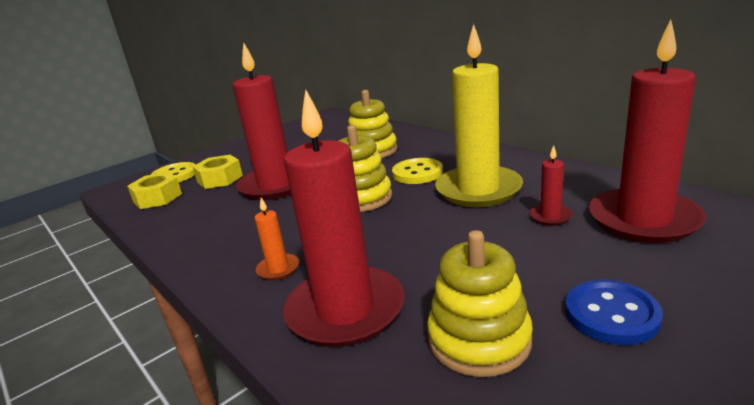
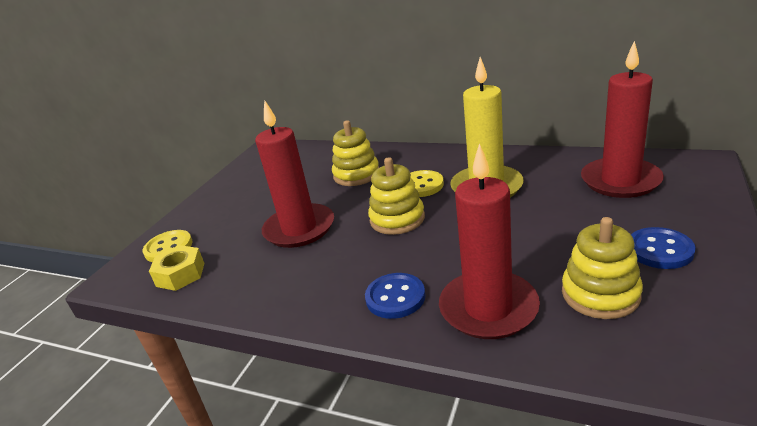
camera: 25 degrees left, 5 degrees up
(220, 179) = (229, 238): yellow nut -> none
(278, 269) = (395, 297): orange candle -> blue button
(550, 216) = (559, 195): red candle -> none

